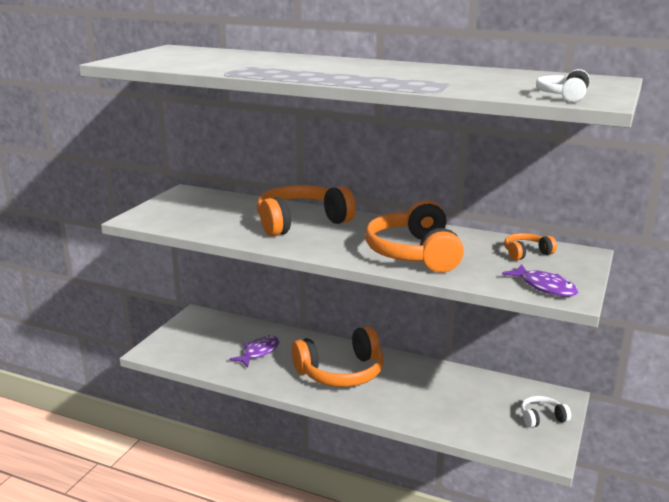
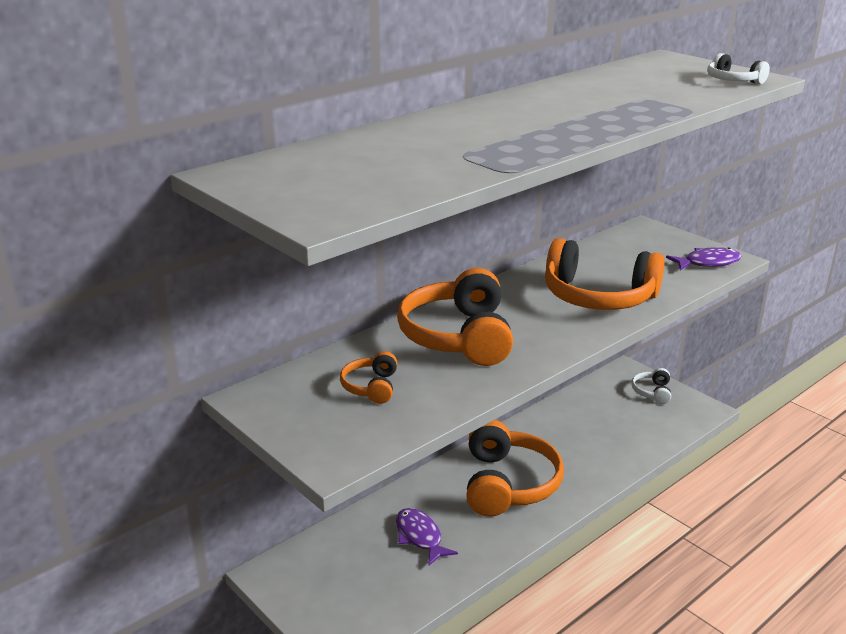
camera: 65 degrees left, 5 degrees up
(526, 253) = (629, 248): orange headphones -> orange headphones (371, 387)

